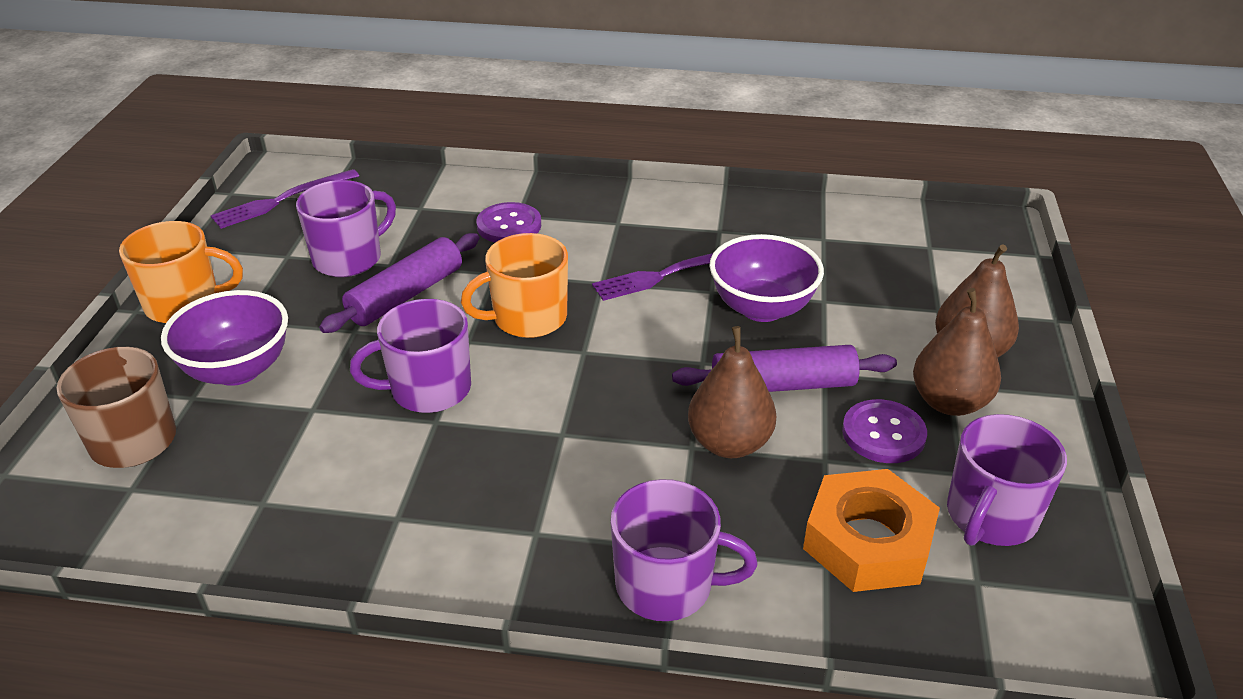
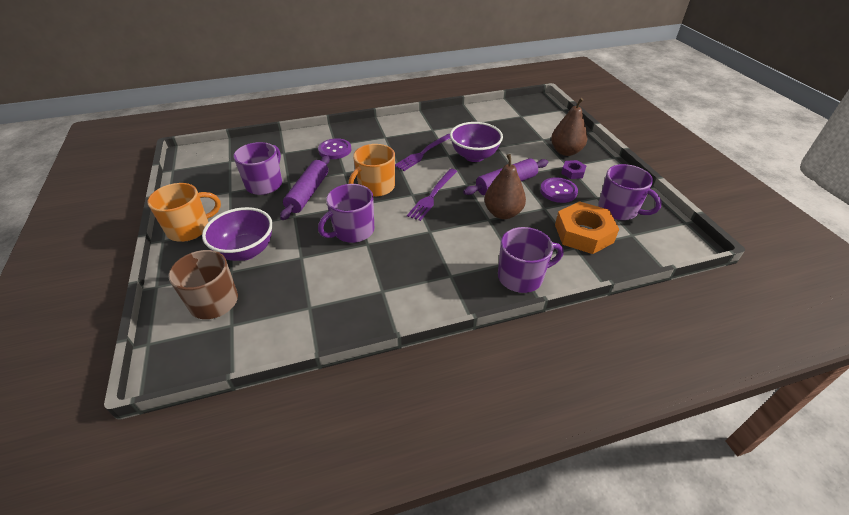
camera: 25 degrees left, 5 degrees up
(282, 200) = (205, 166): purple fork -> purple fork (432, 195)
(949, 402) = (573, 172): brown pear -> purple nut
(990, 516) = (619, 210): purple mug -> purple mug turned 60 degrees counterclockwise

